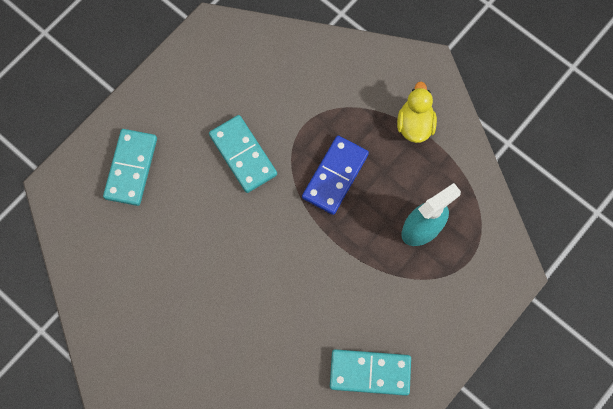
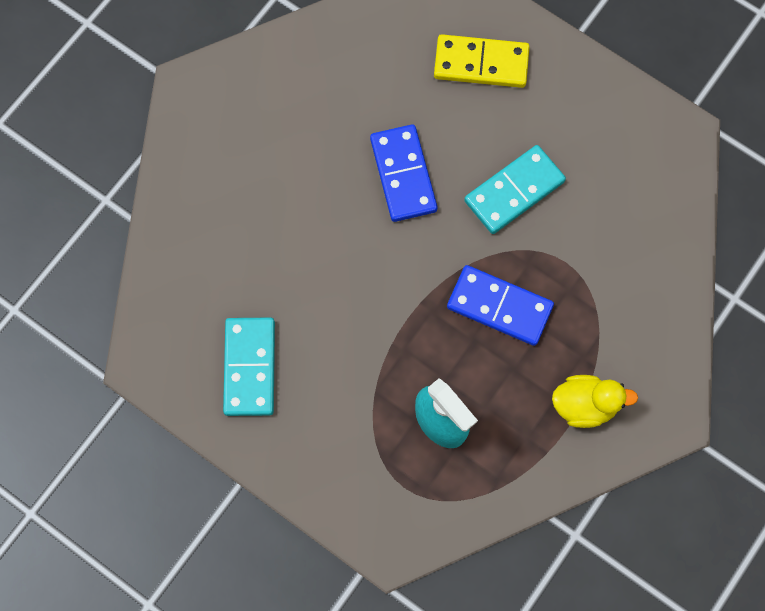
camera: 85 degrees right, 0 degrees up
(131, 168) = (481, 64): turquoise domino -> yellow domino
(219, 238) = (403, 175): none -> blue domino

